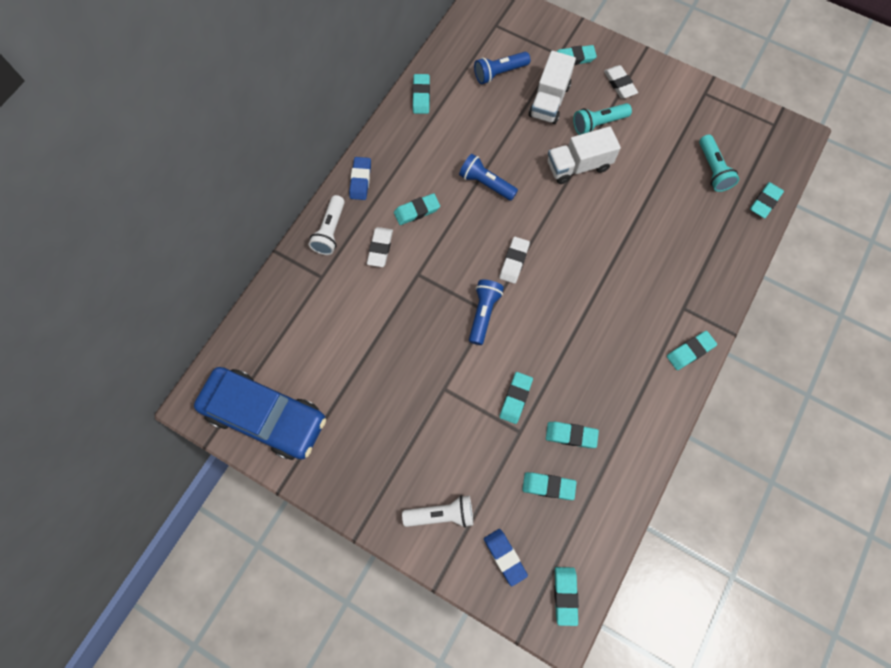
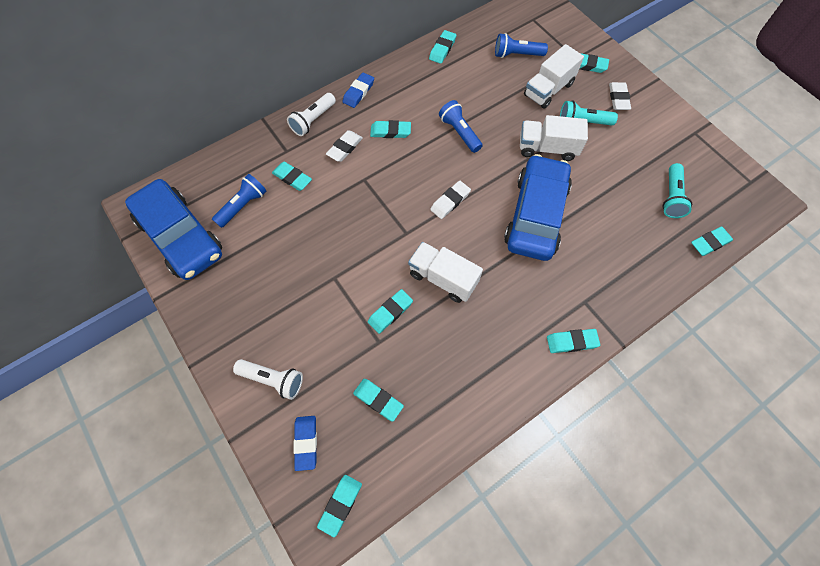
camera: 25 degrees right, 5 degrees down
(483, 313) = (401, 232): blue flashlight -> blue flashlight (243, 206)
(547, 343) = (443, 278): none -> white truck
(571, 435) = (422, 365): turquoise eraser -> turquoise eraser (292, 178)
(600, 241) = (536, 215): none -> blue car

